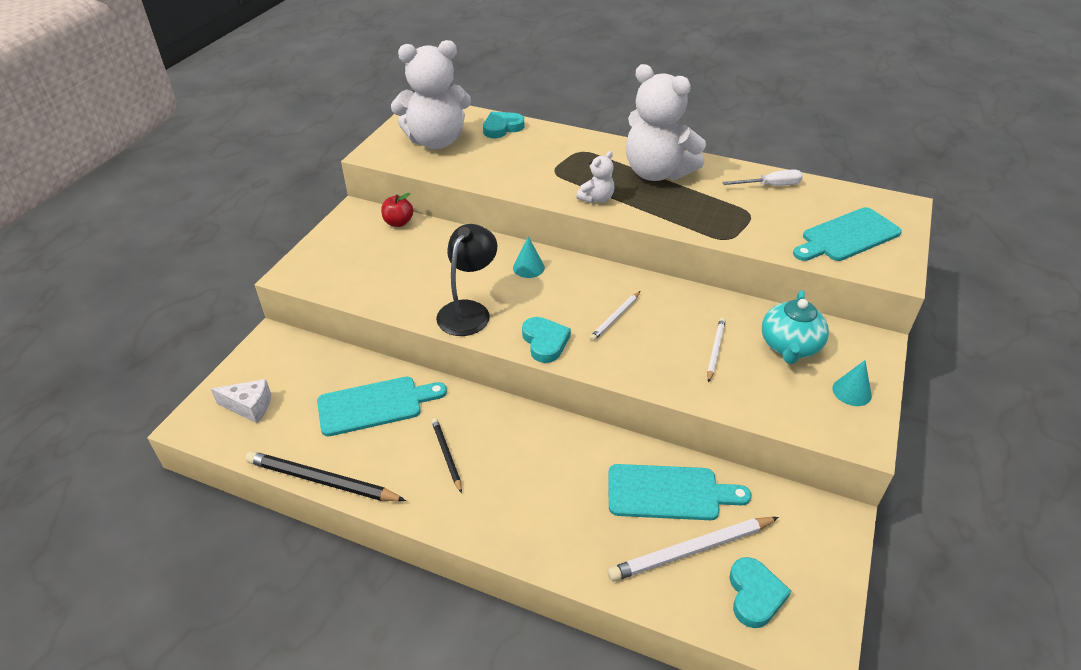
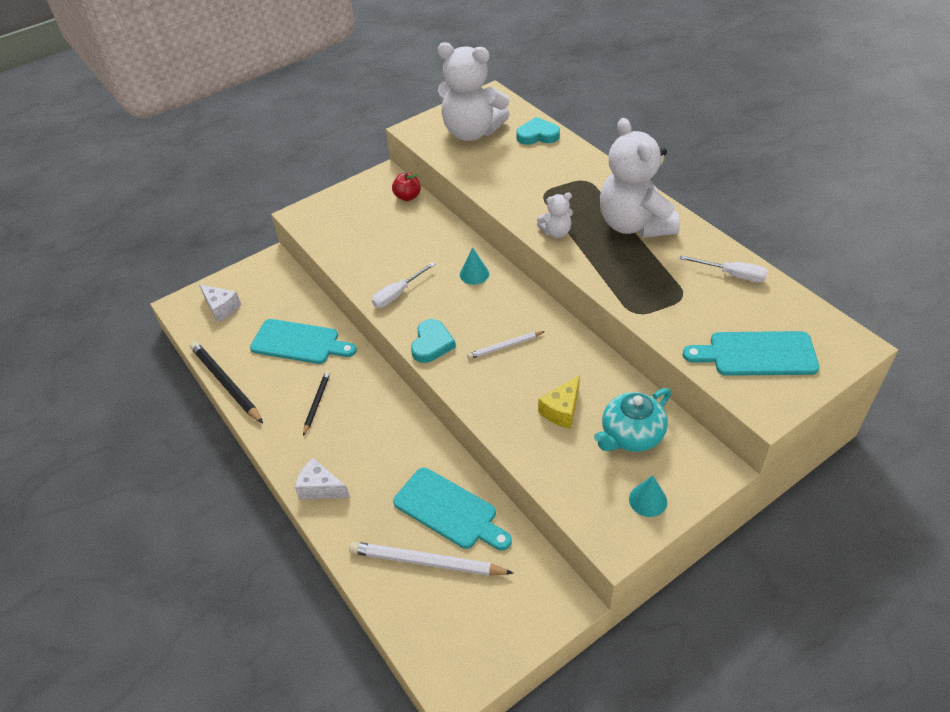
camera: 35 degrees right, 5 degrees up
(468, 311) = (397, 294): black lamp -> white screwdriver
(524, 535) = (320, 488): none -> white cheese
(715, 350) = (562, 410): white pencil -> yellow cheese
(754, 595) = (444, 620): turquoise heart -> none

